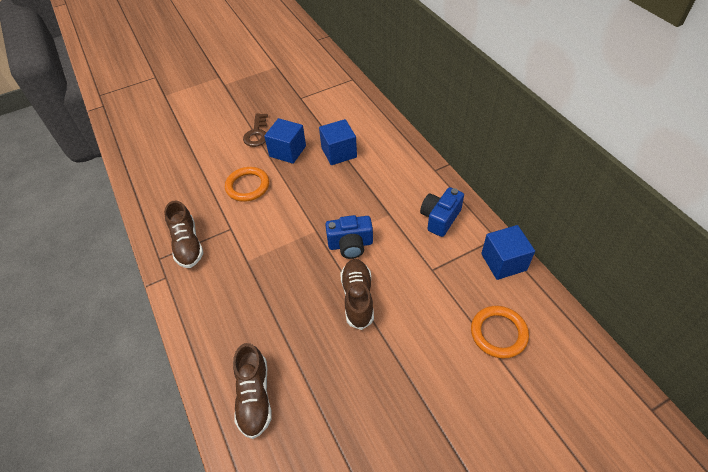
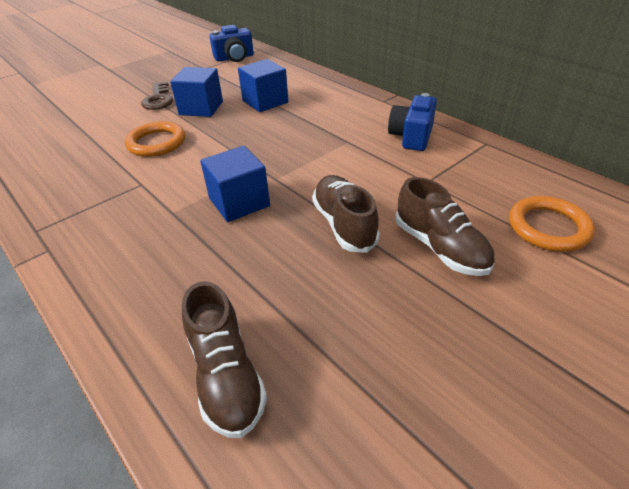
camera: 15 degrees left, 10 degrees down
(187, 244) = (79, 209): brown shoe -> brown shoe (440, 247)
(350, 244) = (311, 175): blue camera -> blue camera (234, 58)
(503, 262) = (509, 161): blue cube -> blue cube (239, 202)

